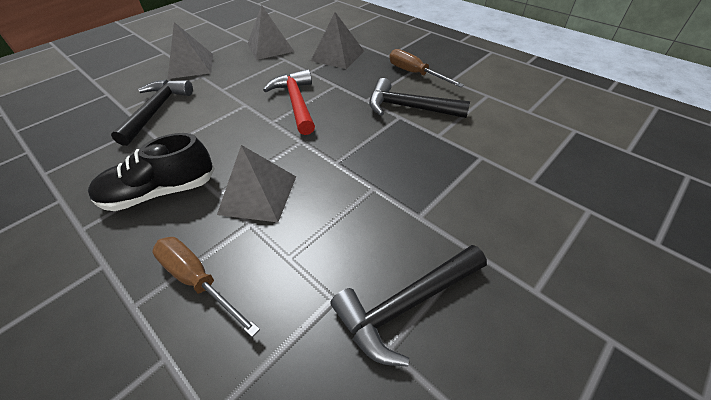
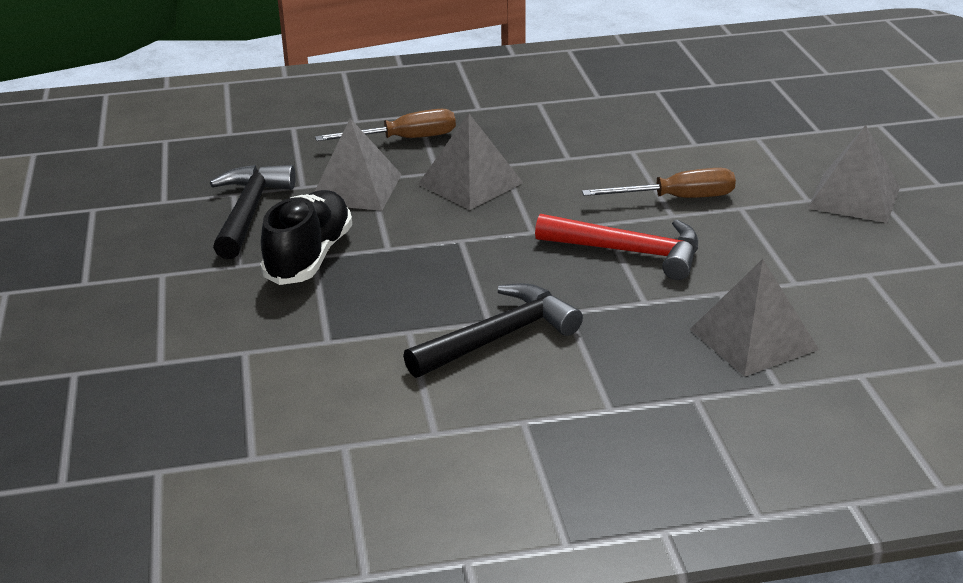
camera: 125 degrees right, 15 degrees down
(156, 110) = (727, 155): black hammer -> none
(160, 192) = (544, 138): black shoe -> black shoe (309, 257)
(270, 47) = (864, 281): grey pyramid -> grey pyramid (355, 189)
(415, 74) = (590, 392): brown screwdriver -> brown screwdriver (677, 199)

